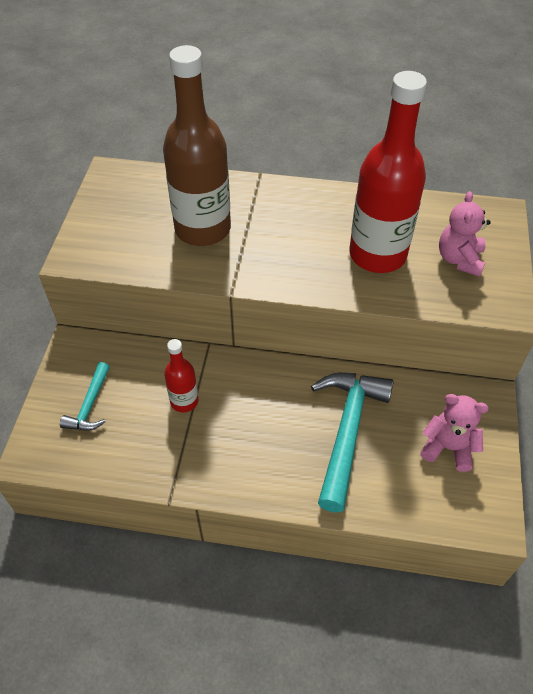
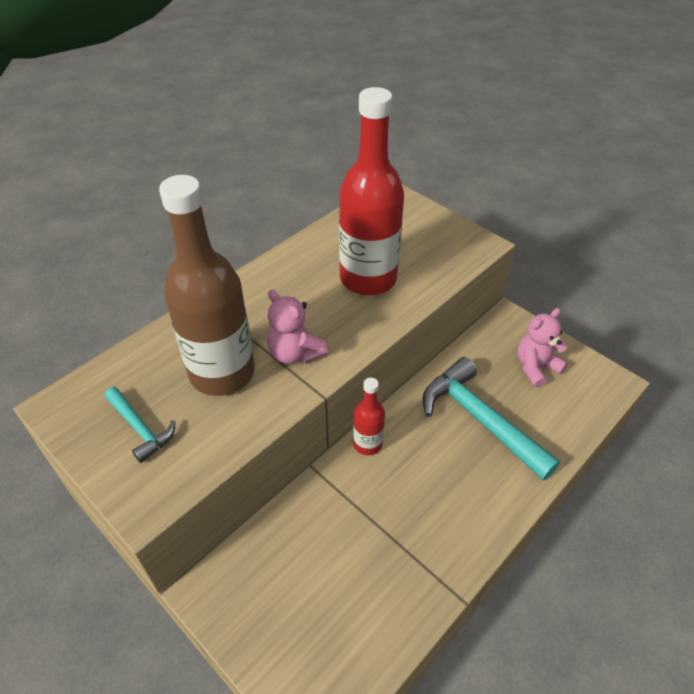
camera: 55 degrees left, 5 degrees down
(90, 405) = (298, 616): turquoise hammer -> turquoise hammer (140, 428)
(184, 401) = (360, 523): red bottle -> red bottle (367, 444)
(459, 259) = (415, 240): pink teddy bear -> pink teddy bear (295, 353)

